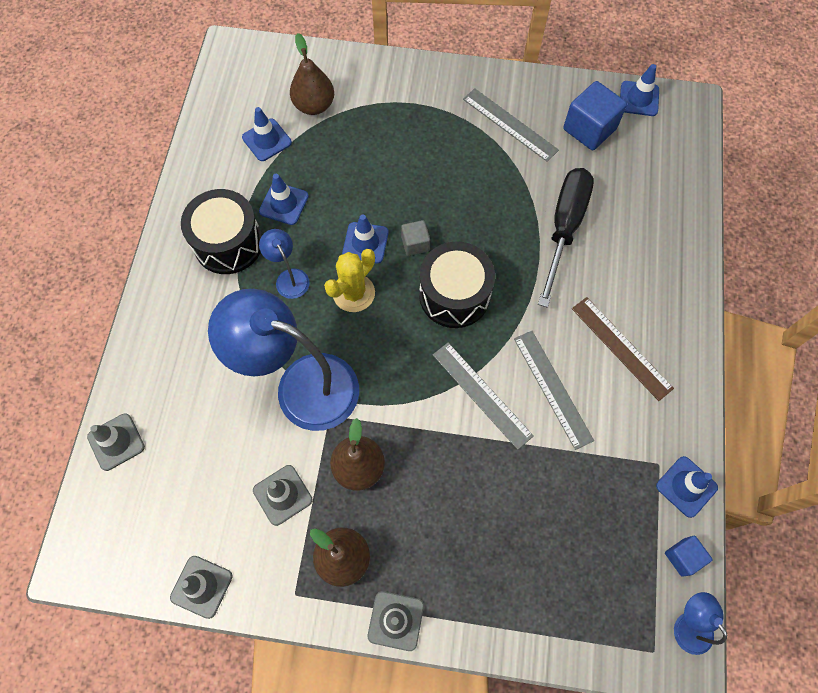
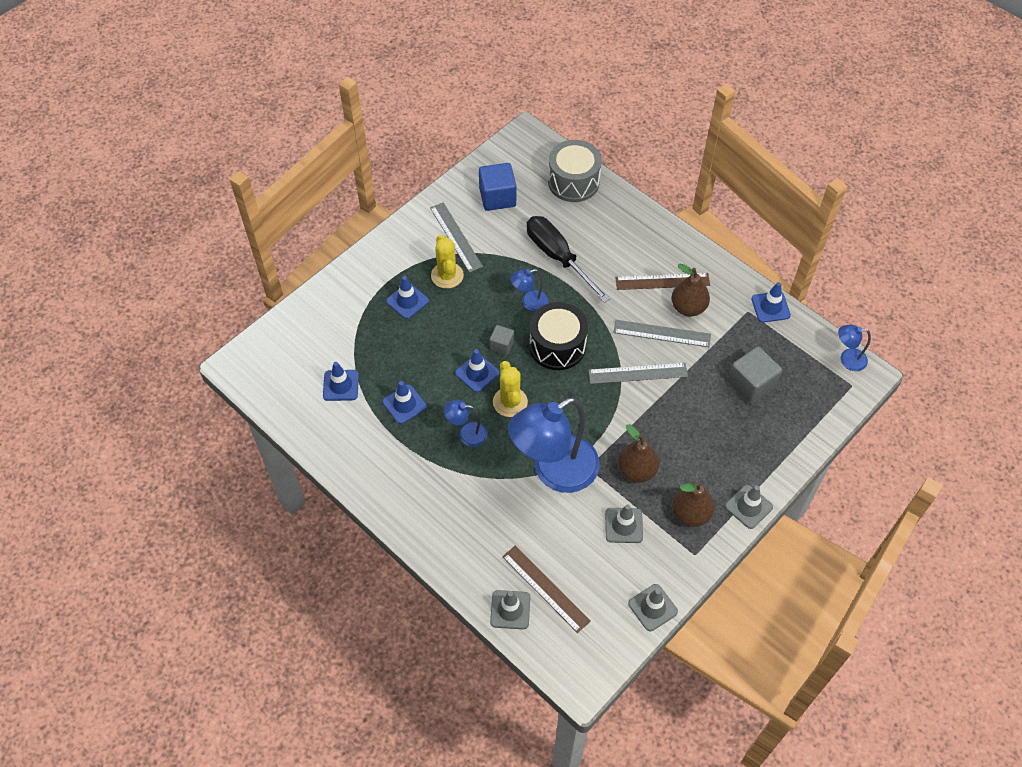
camera: 55 degrees left, 10 degrees down
(160, 461) = (545, 588): none -> brown ruler
(228, 243) = (407, 456): black drum -> none
(314, 105) = (337, 339): brown pear -> brown pear (688, 307)
(458, 146) = (447, 275): none -> yellow cactus
(486, 237) = (529, 302): none -> blue lamp
(510, 124) = (456, 237): grey ruler -> grey ruler turned 75 degrees clockwise
(561, 527) = (751, 384): none -> grey cube
(639, 99) = (498, 157): blue traffic cone -> blue traffic cone (407, 301)
(672, 183) = (573, 182): none -> grey drum
(683, 557) = (809, 336): blue cube -> none

